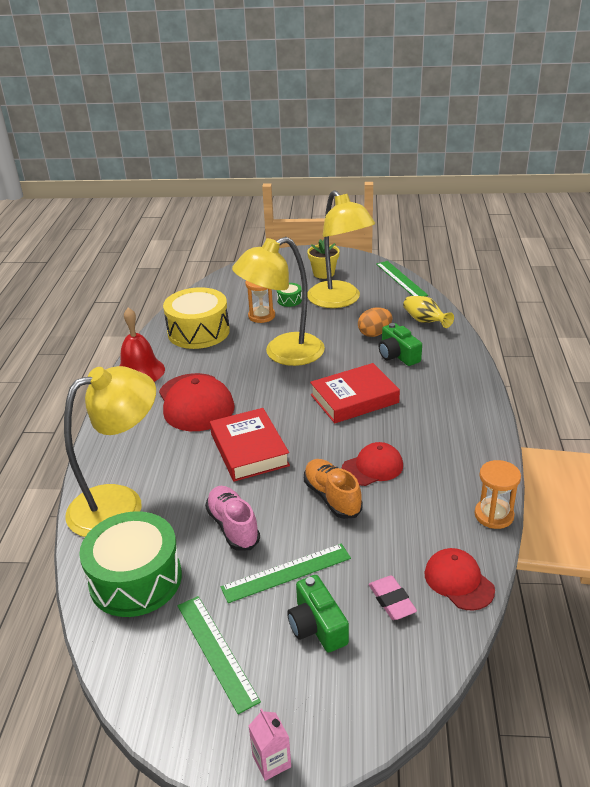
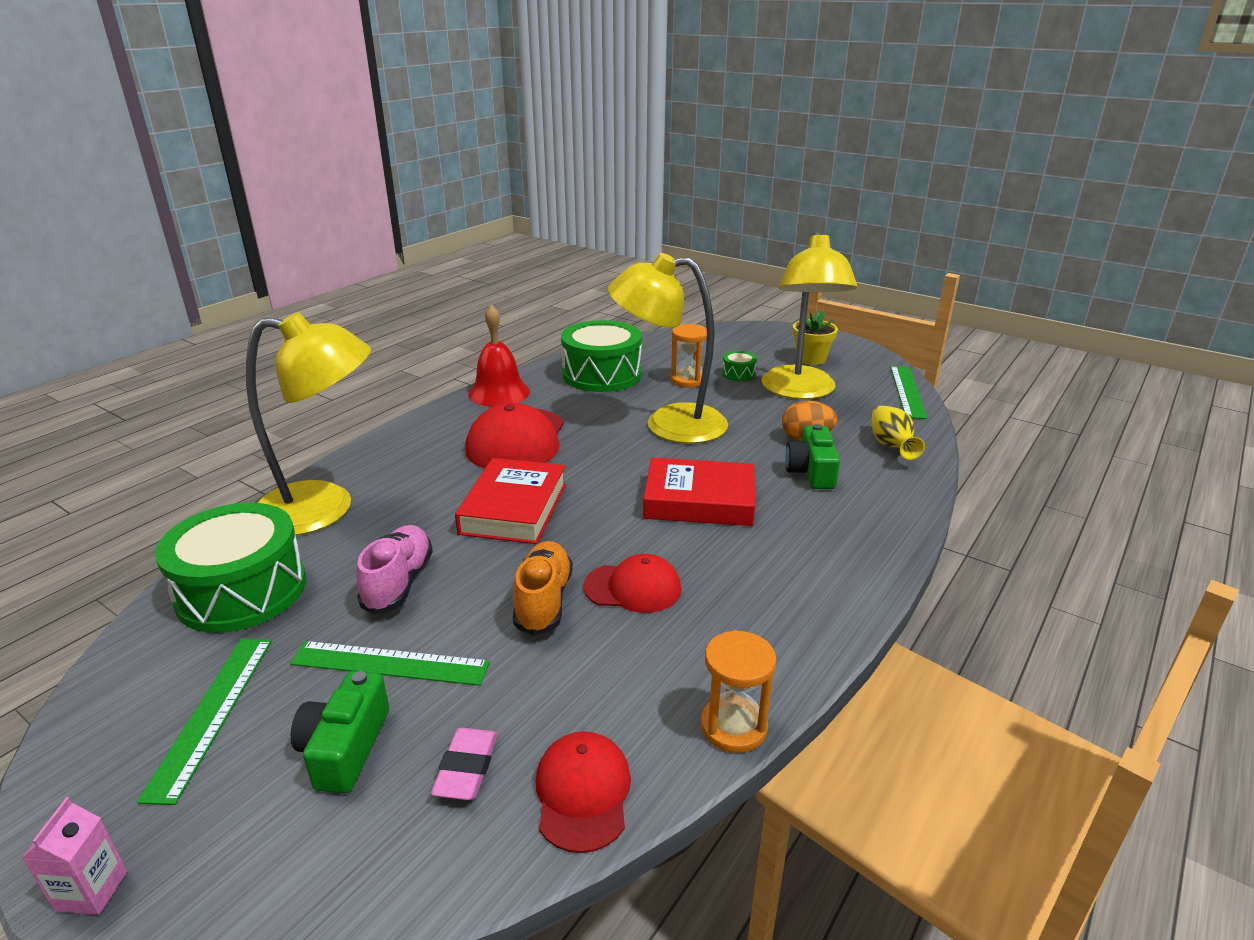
camera: 30 degrees right, 5 degrees down
(198, 332) = (602, 375): yellow drum -> green drum

